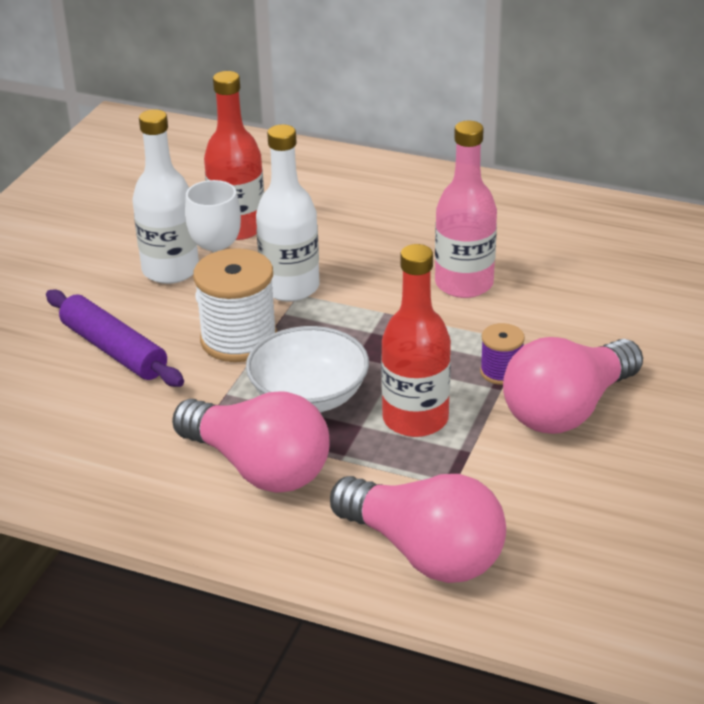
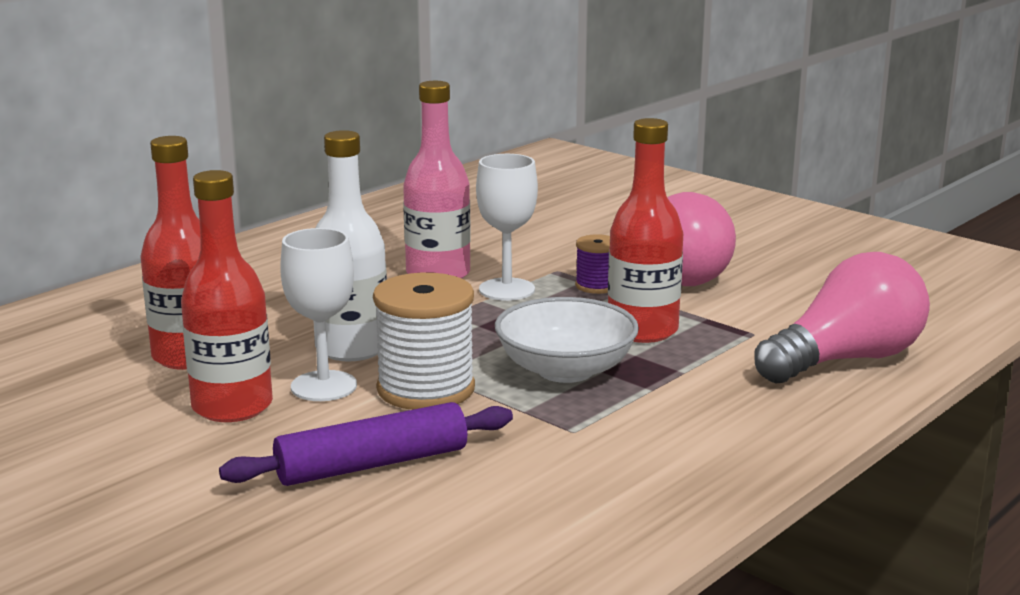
camera: 70 degrees left, 15 degrees down
(170, 270) = (232, 407): white bottle -> red bottle
(258, 467) = (672, 413): pink light bulb -> none
(456, 326) = (507, 289): none -> white goblet

